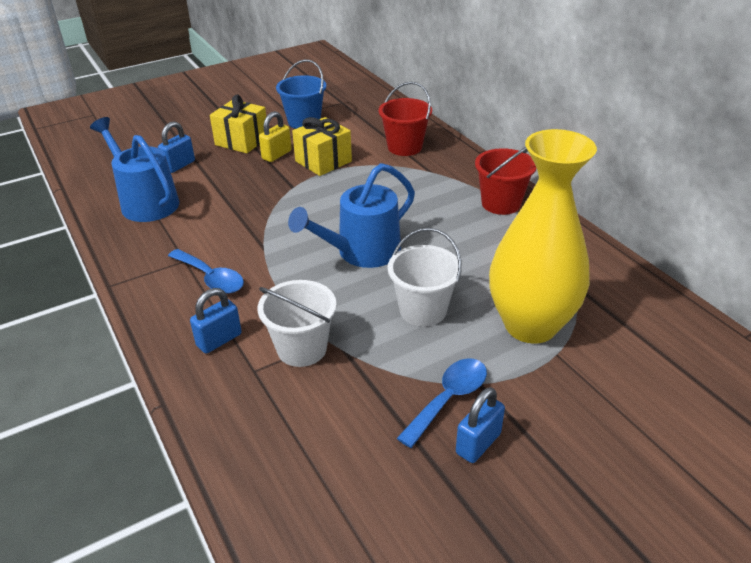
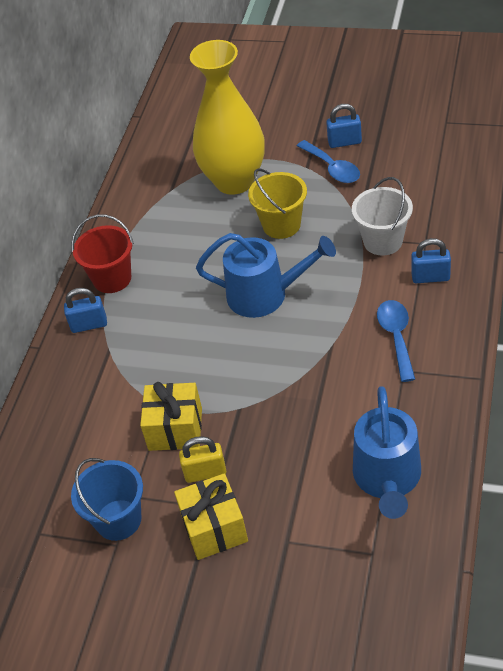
camera: 130 degrees left, 10 degrees up
(179, 165) = (313, 525): blue padlock -> blue padlock (89, 325)
(405, 147) = (84, 399): red bucket -> none
(423, 310) = (281, 225): white bucket -> yellow bucket
(448, 399) = (332, 168): blue spoon -> blue spoon turned 120 degrees counterclockwise

